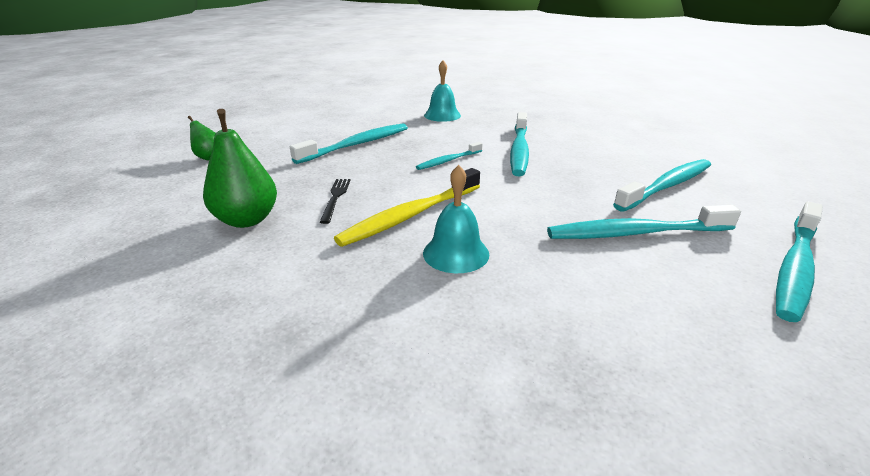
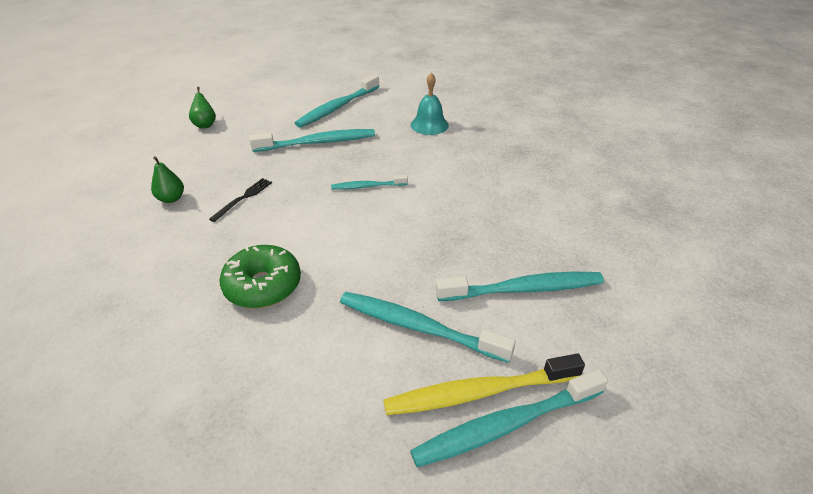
camera: 30 degrees right, 10 degrees up
(247, 220) = (171, 199): green pear -> green pear, size x0.58
(410, 215) = (273, 236): yellow toothbrush -> yellow toothbrush (478, 392)
(456, 253) = (263, 285): turquoise bell -> green donut
(519, 150) = (443, 194): turquoise toothbrush -> turquoise toothbrush (337, 107)

